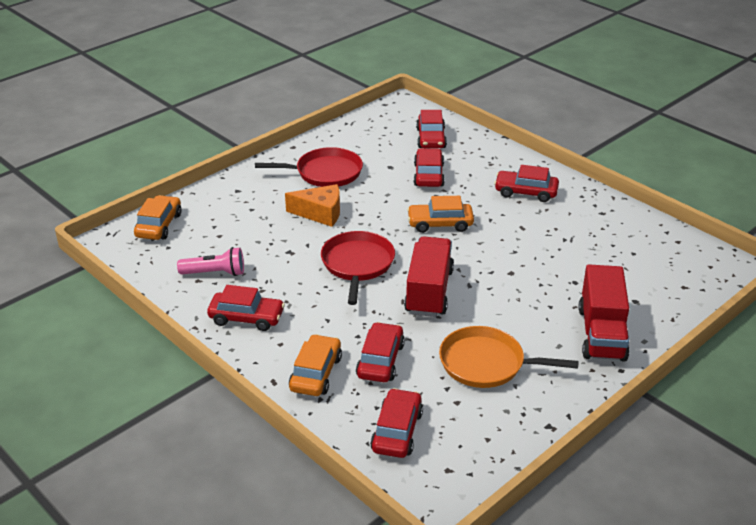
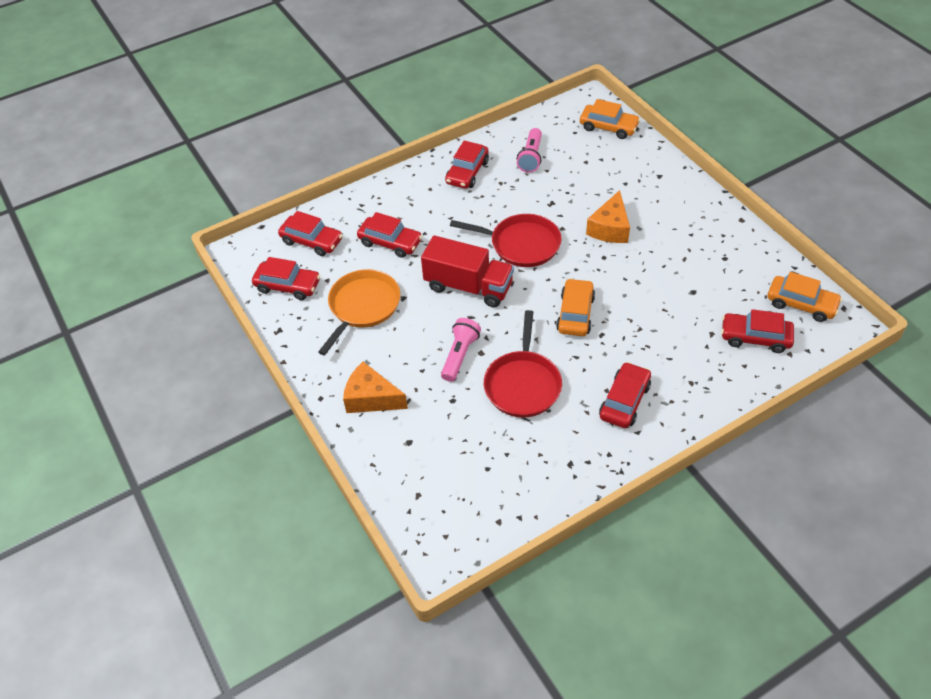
camera: 105 degrees right, 15 degrees up
(316, 373) = (389, 205): orange car -> orange car (801, 304)
(325, 173) = (685, 239): red pan -> red pan (523, 384)
(428, 175) = (671, 321): red car -> red car (288, 286)
(520, 285) = (460, 355): none -> pink flashlight
(601, 333) = (371, 398): red truck -> orange cheese

